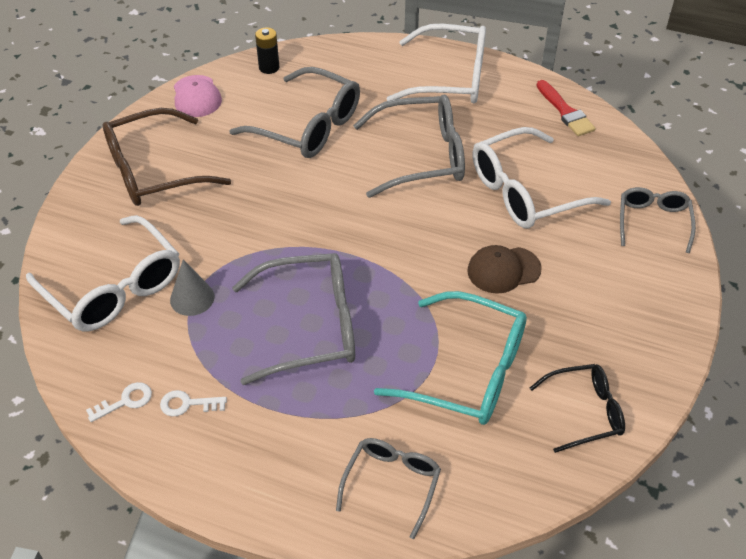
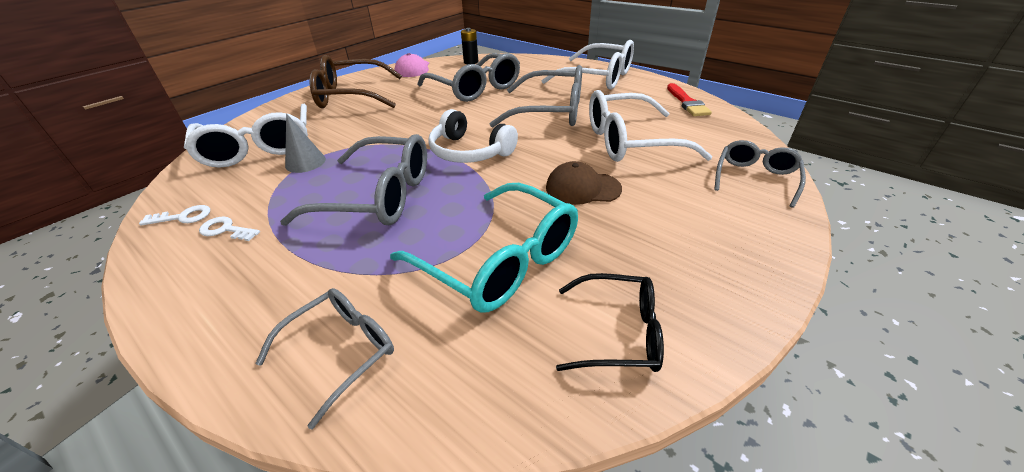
camera: 20 degrees right, 10 degrees down
(365, 243) = (469, 152): none -> white headphones

